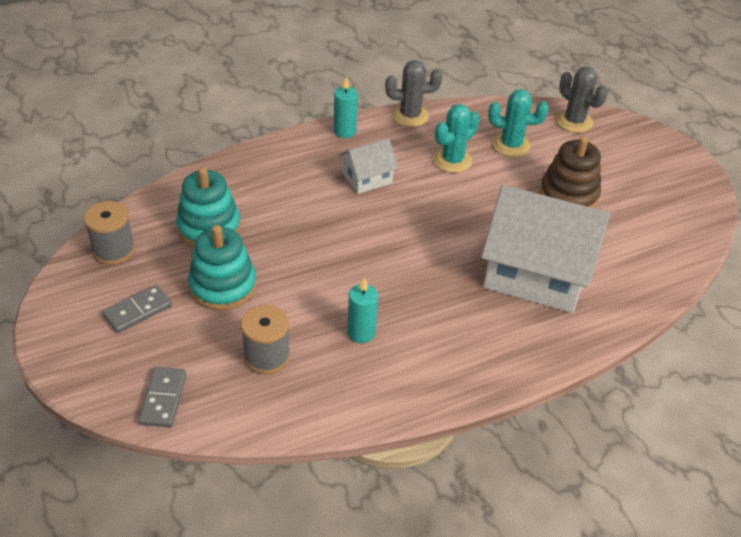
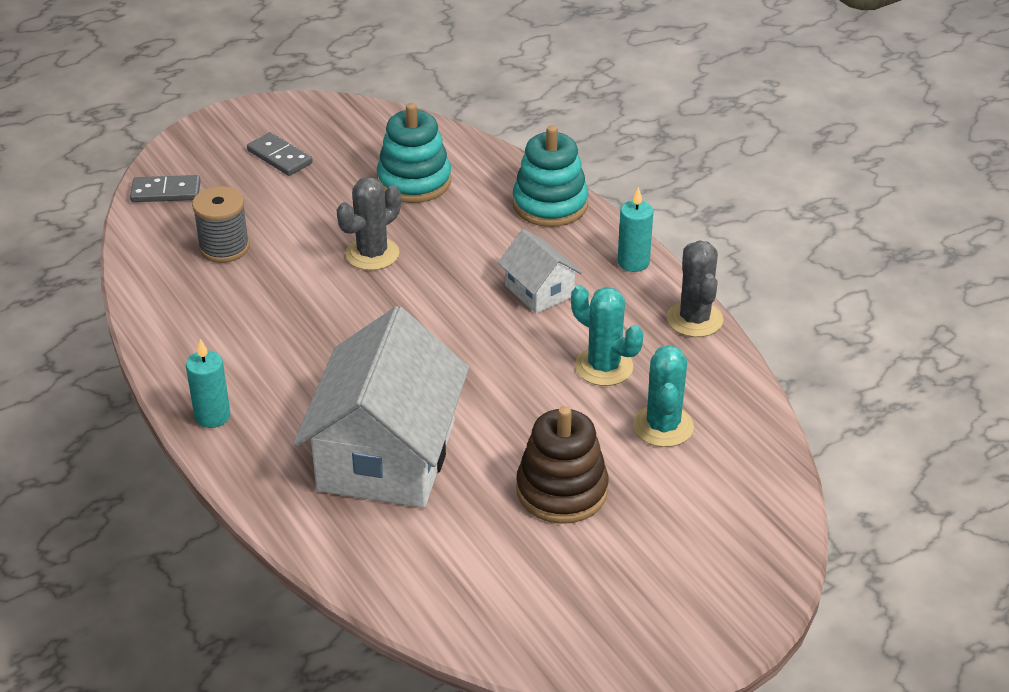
camera: 85 degrees right, 5 degrees down
(113, 250) = (365, 127): grey spool -> none
(223, 286) = (323, 204): turquoise stacking toy -> turquoise stacking toy (550, 204)
(361, 332) = (264, 310): turquoise candle -> turquoise candle (212, 416)
(574, 121) = (755, 500): grey cactus -> grey cactus (372, 254)

